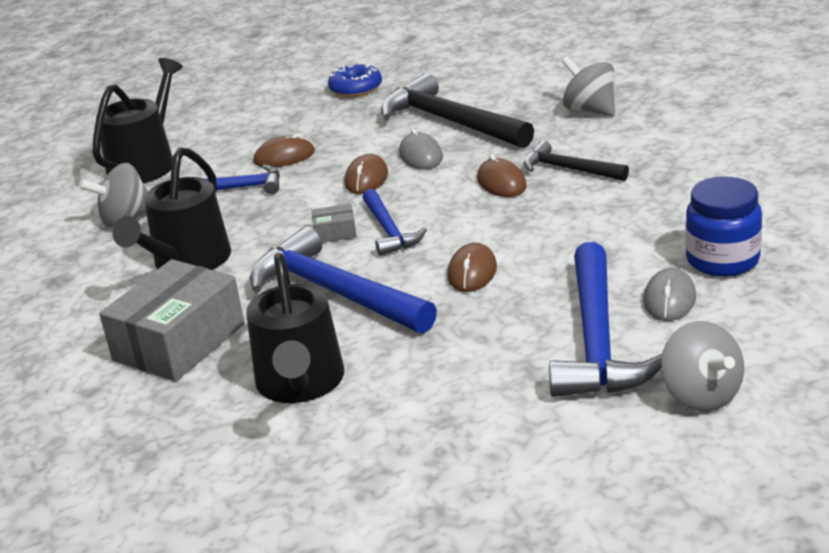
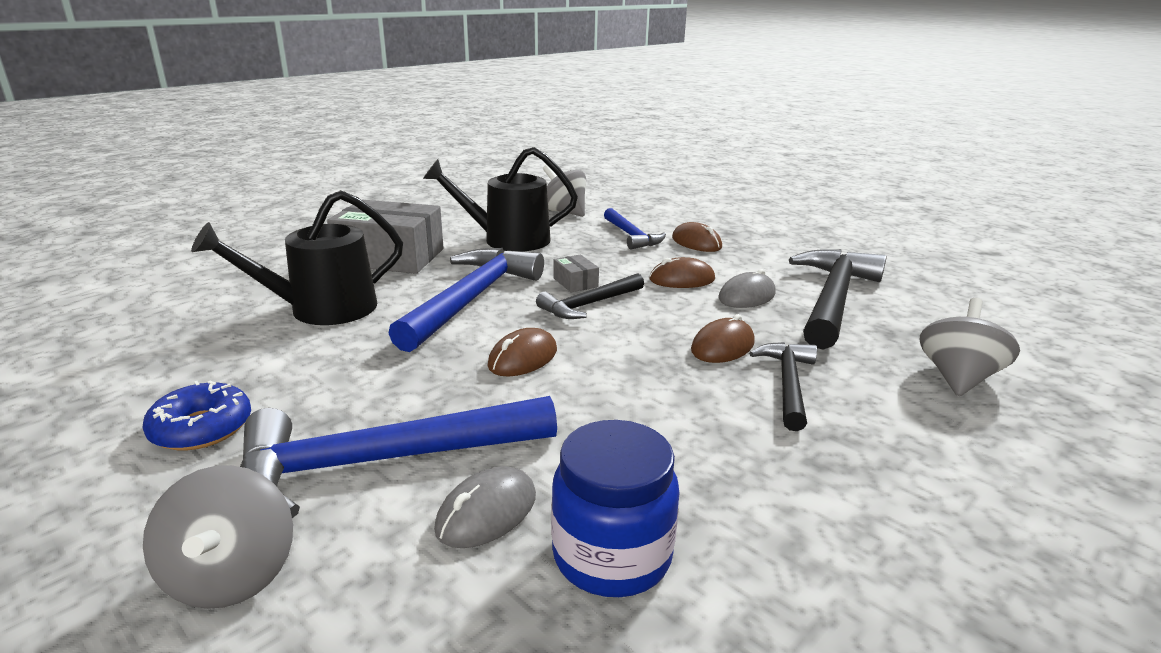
camera: 65 degrees right, 5 degrees down
(146, 163) = (650, 203): black watering can -> none
(356, 88) = (852, 248): blue donut -> blue donut (201, 428)
(389, 231) = (589, 304): blue hammer -> black hammer
(472, 272) = (523, 358): brown mouse -> brown mouse turned 45 degrees counterclockwise
(669, 299) = (487, 512): grey mouse -> grey mouse turned 45 degrees counterclockwise
(701, 395) = (232, 576): grey spinning top -> grey spinning top turned 60 degrees counterclockwise

